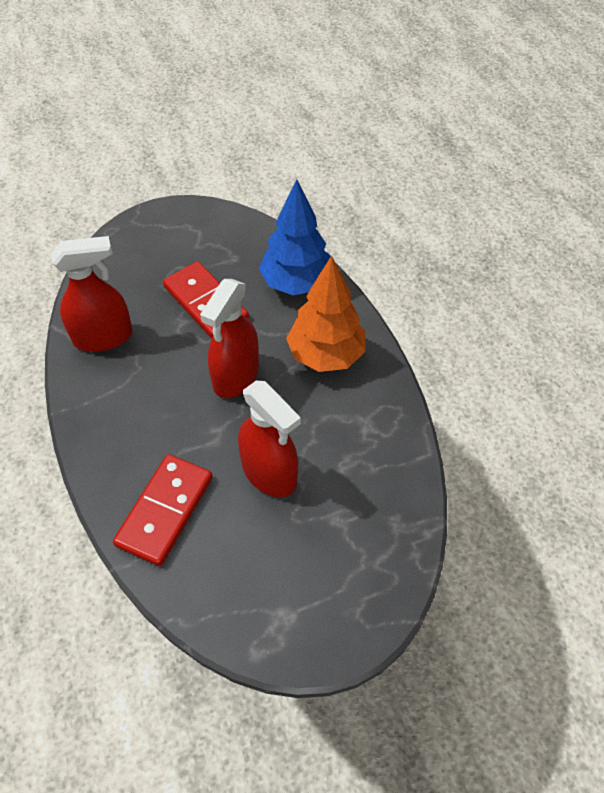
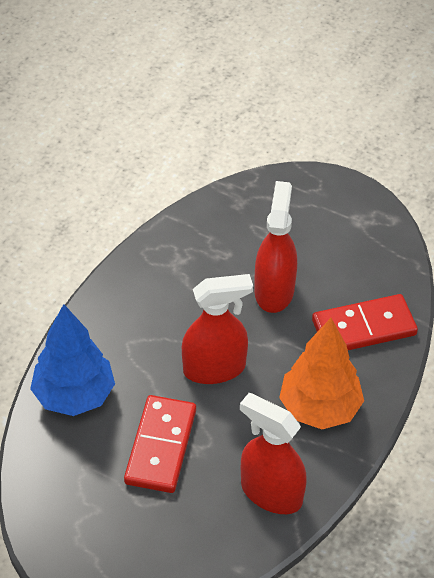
camera: 130 degrees left, 5 degrees down
(325, 355) = (136, 324): orange tree -> orange tree (319, 408)

